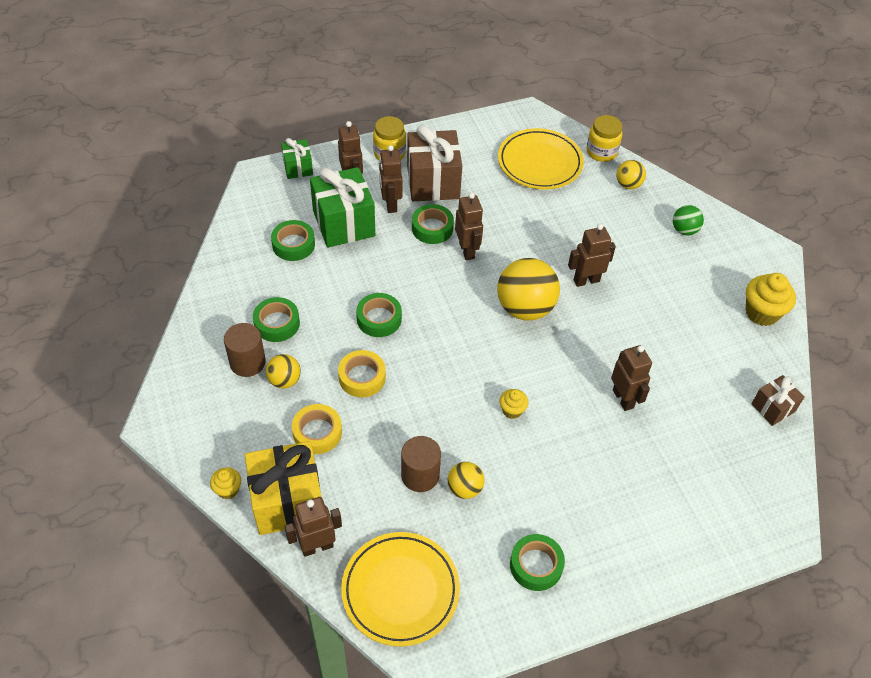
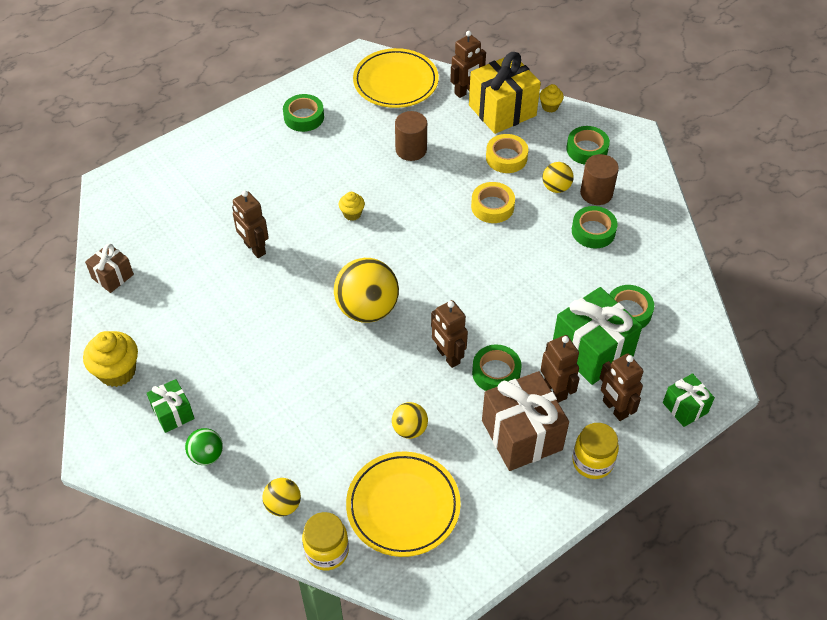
camera: 165 degrees right, 0 degrees up
(379, 319) = (503, 260): green tape -> green tape (587, 149)
(464, 488) = (372, 149): yellow ball -> yellow ball (409, 429)
(586, 280) = (311, 357): brown robot -> none
(711, 267) = (173, 413): none -> green gift

